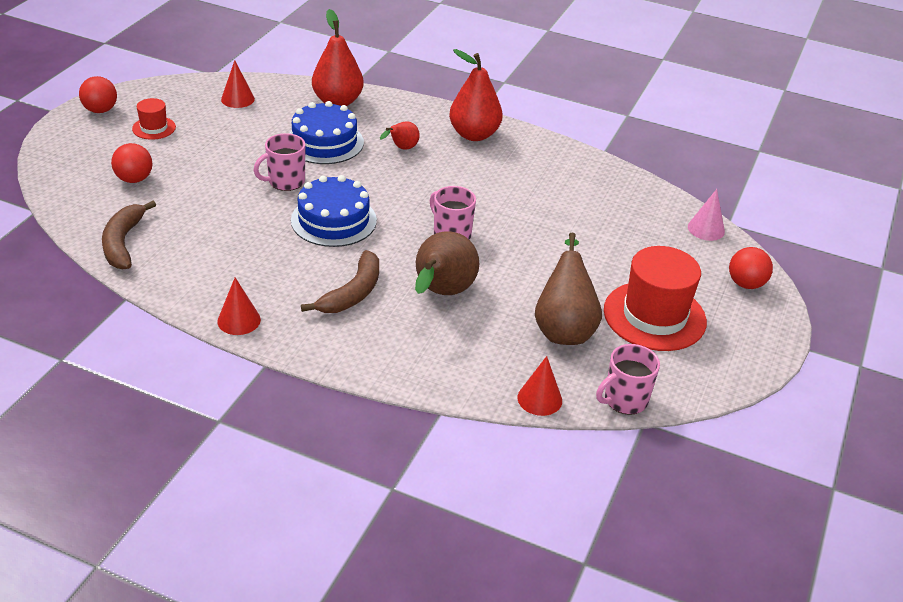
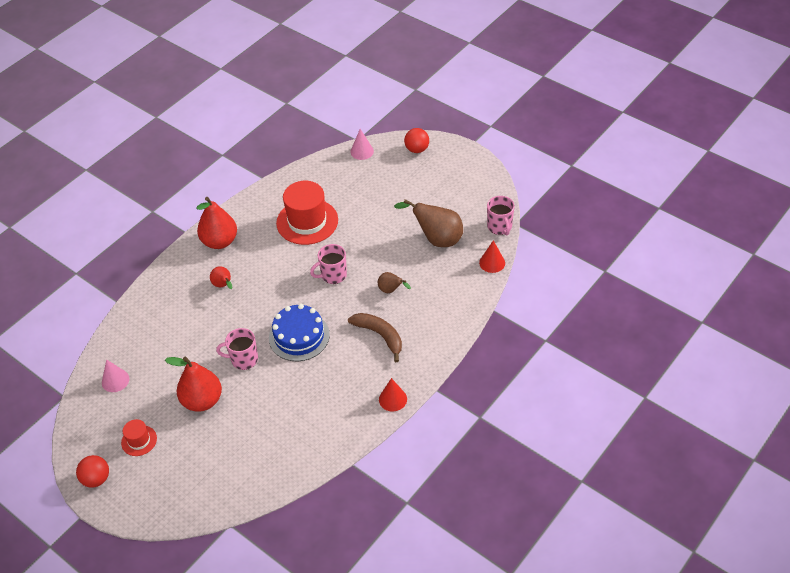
camera: 70 degrees left, 10 degrees up
(123, 243) = (290, 464): brown banana -> none
(134, 179) = (209, 455): red ball -> none
(237, 99) = (115, 380): red cone -> pink cone
(285, 181) = (243, 359): pink mug -> pink mug turned 105 degrees clockwise
(324, 142) = (199, 330): blue cake -> none
(337, 101) = (144, 315): red pear -> red pear (202, 400)
(441, 293) = (391, 290): brown pear -> brown pear, size x0.52
(654, 316) = (435, 196): red hat -> red hat (307, 221)

